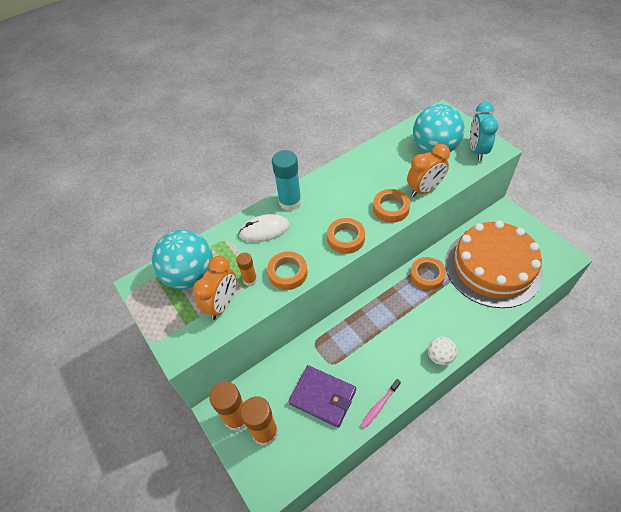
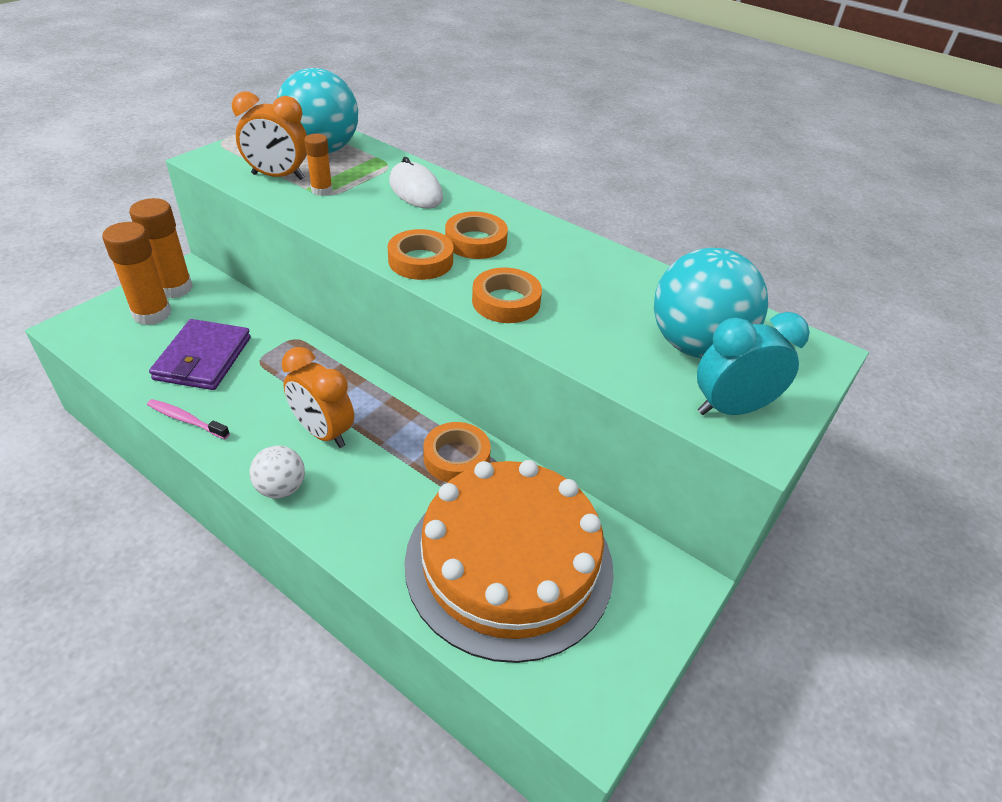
camera: 65 degrees right, 10 degrees down
(288, 273) = (339, 217): orange tape -> orange tape (475, 241)
(290, 202) = (479, 204): turquoise glue stick -> none
(424, 189) = (572, 338): orange clock -> orange clock (323, 432)

